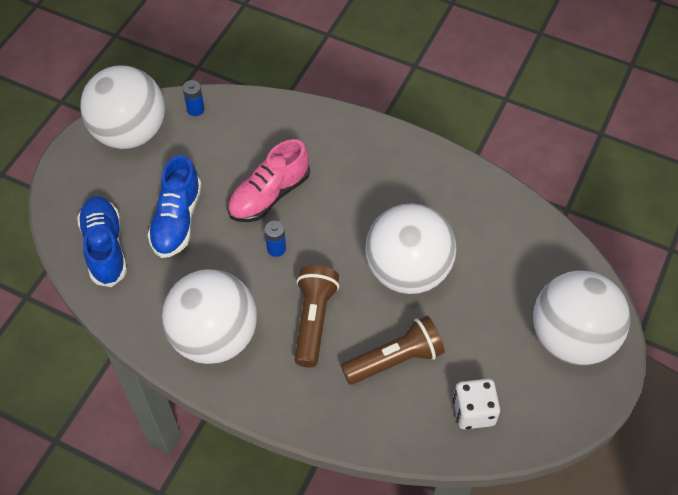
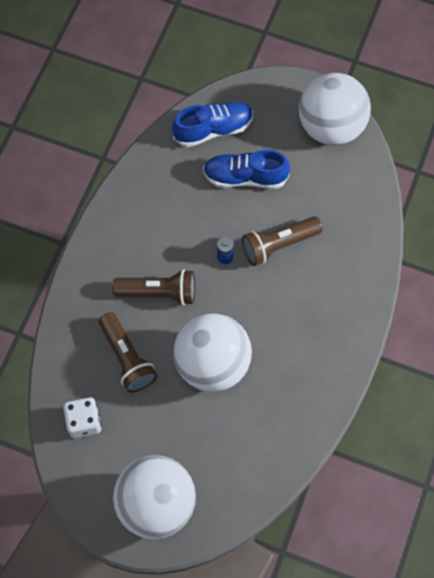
camera: 85 degrees right, 10 degrees up
(195, 109) = (364, 174): blue battery -> none
(214, 337) = (138, 221): white ball -> none
(269, 195) = (278, 245): pink shoe -> brown flashlight

